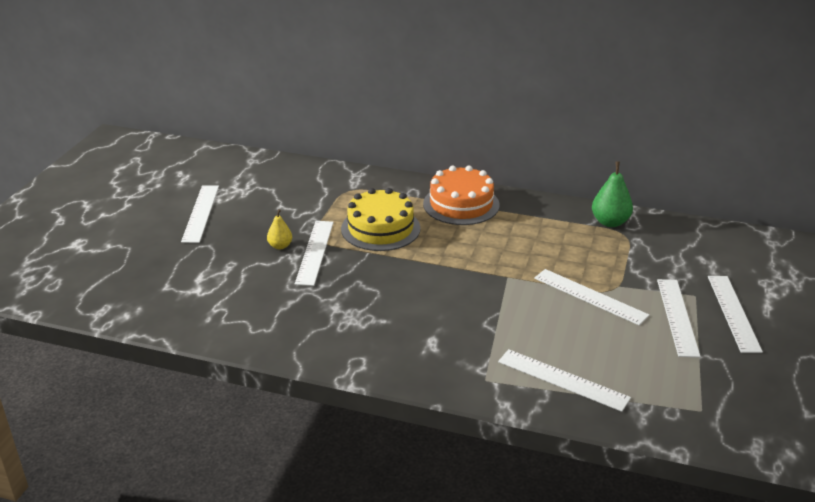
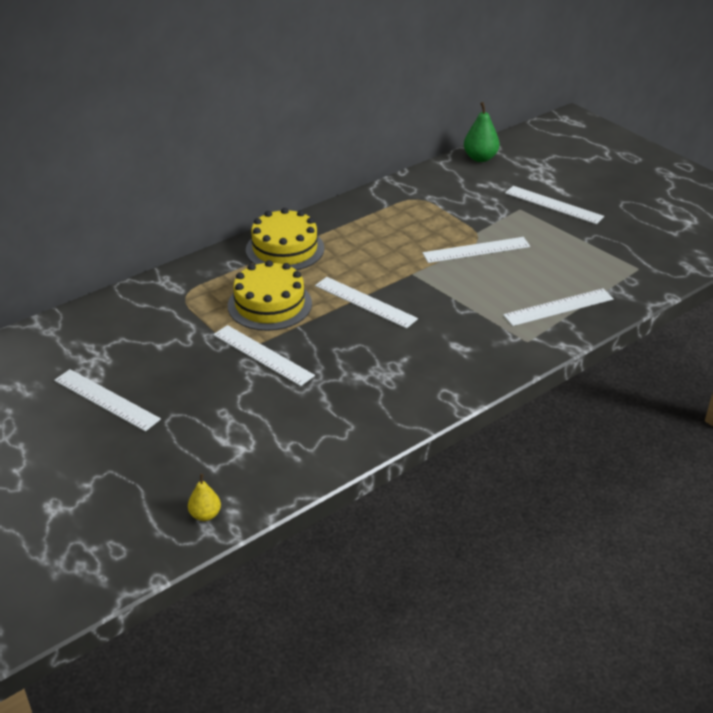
camera: 55 degrees left, 5 degrees up
(280, 246) = (228, 371): yellow pear -> yellow pear (205, 515)
(461, 204) = (285, 249): orange cake -> yellow cake
(610, 222) = (395, 196): green pear -> green pear (480, 158)
(677, 317) = (536, 227): white ruler -> white ruler (365, 302)

